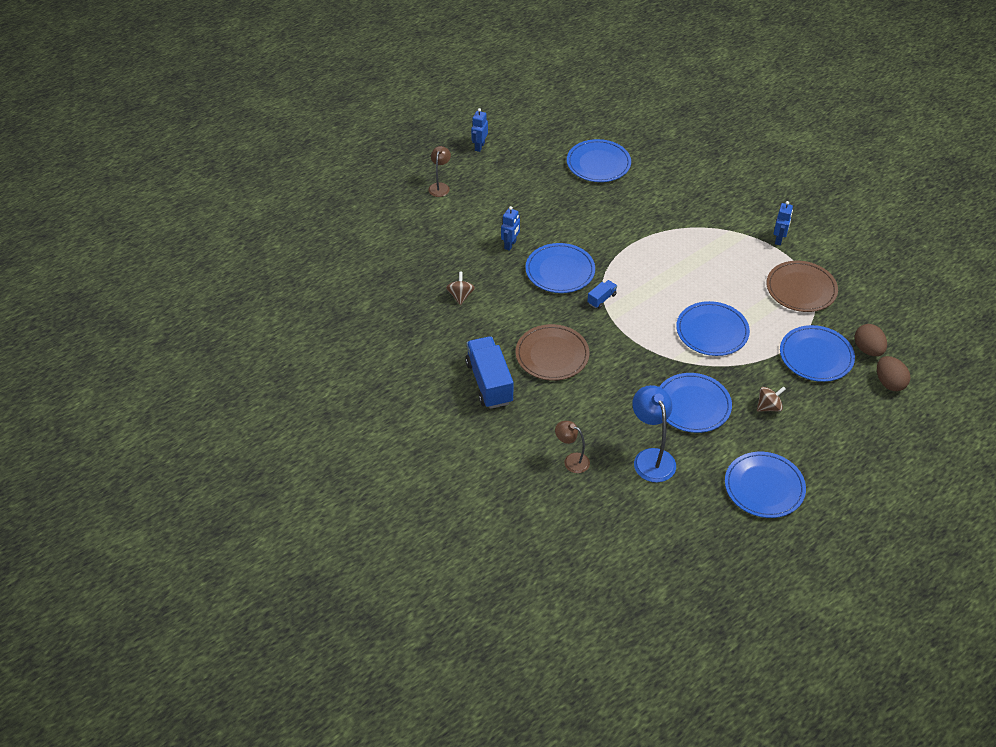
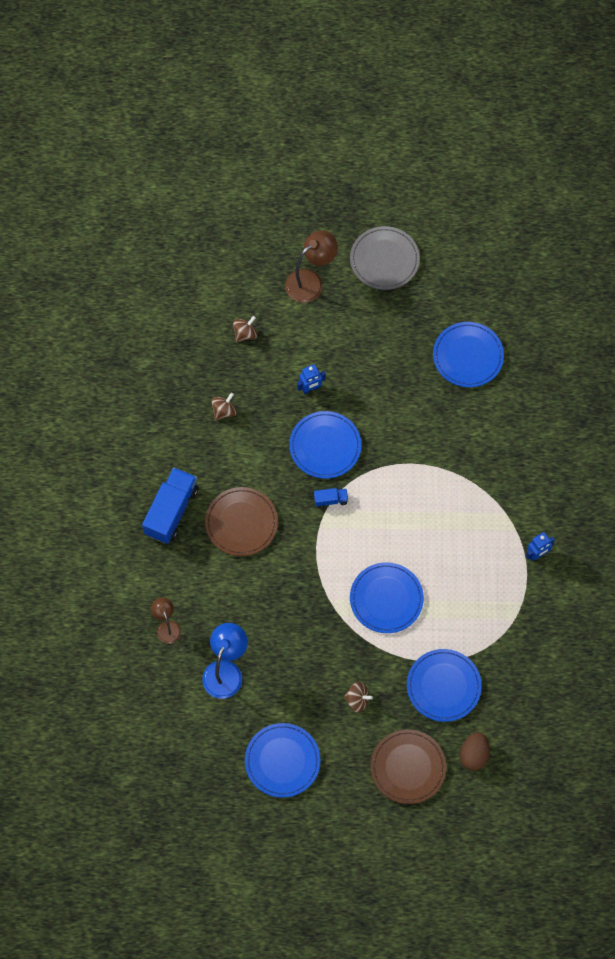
camera: 40 degrees right, 20 degrees up
(425, 242) = (245, 334): none -> brown spinning top
(440, 186) = (310, 281): brown lamp -> brown lamp, size x1.65
(479, 146) = (384, 259): blue robot -> grey plate
(692, 405) = (302, 652): blue plate -> none
(801, 289) = (501, 616): brown plate -> brown plate (408, 767)
(868, 350) = (491, 714): brown egg -> none

